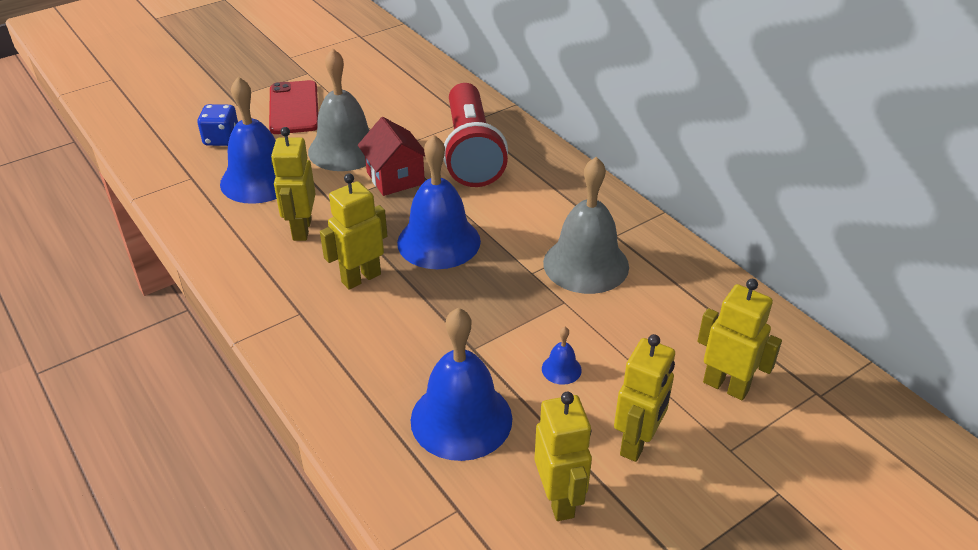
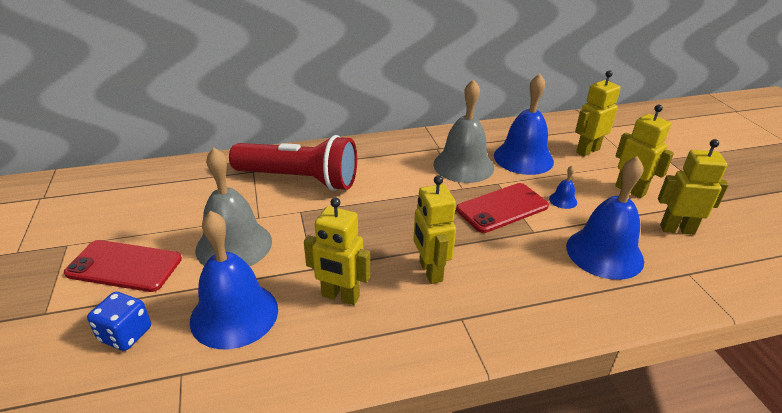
camera: 70 degrees left, 5 degrees down
(395, 178) = (303, 224): red house -> none
(438, 241) = (404, 220): blue bell -> blue bell (523, 158)
(508, 314) = (502, 208): none -> red phone

